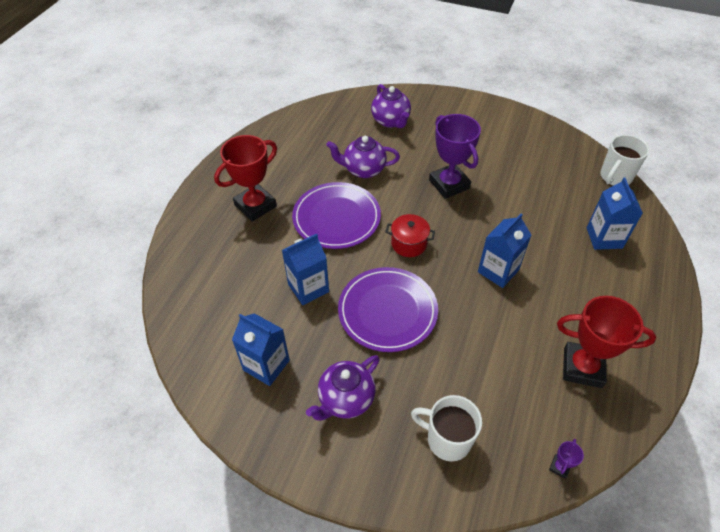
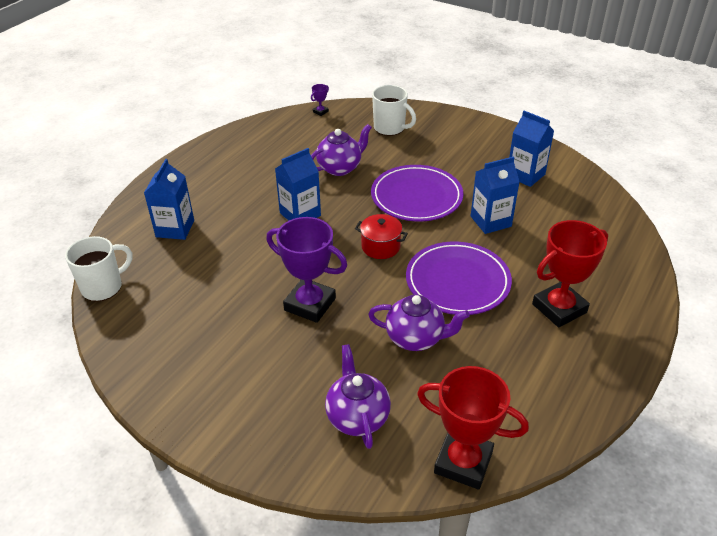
camera: 170 degrees left, 10 degrees down
(346, 399) = (460, 152): purple teapot -> purple teapot (340, 168)
(449, 184) = (310, 304): purple trophy -> purple trophy turned 45 degrees counterclockwise
(582, 367) = (270, 149): red trophy -> red trophy (463, 462)

